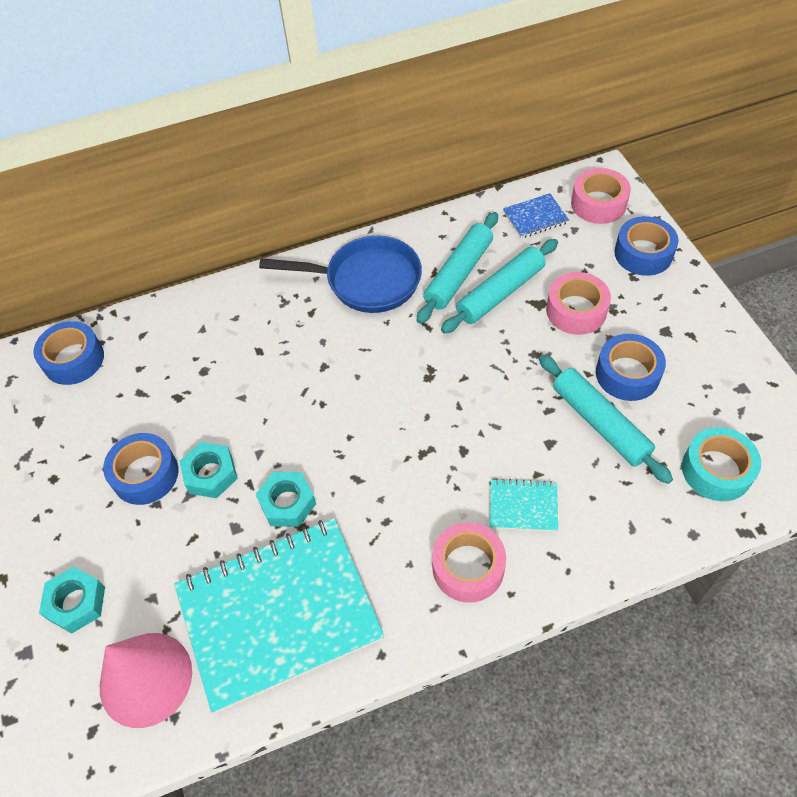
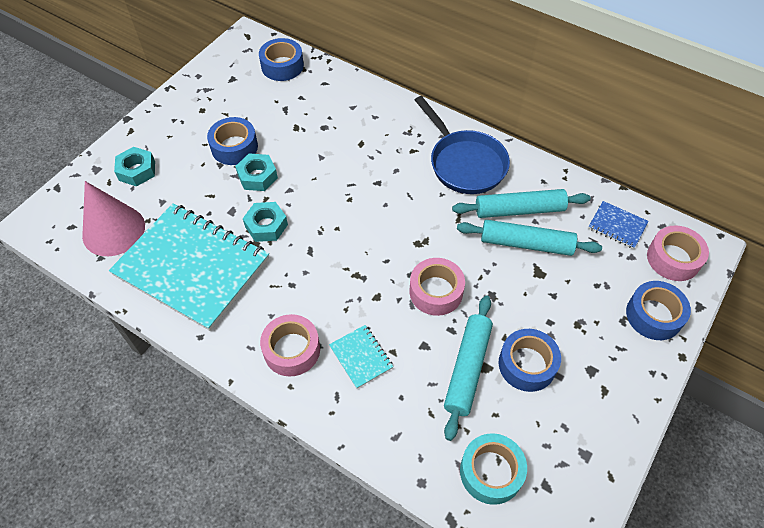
camera: 50 degrees right, 0 degrees up
(576, 310) = (555, 299): pink tape -> pink tape (436, 292)

